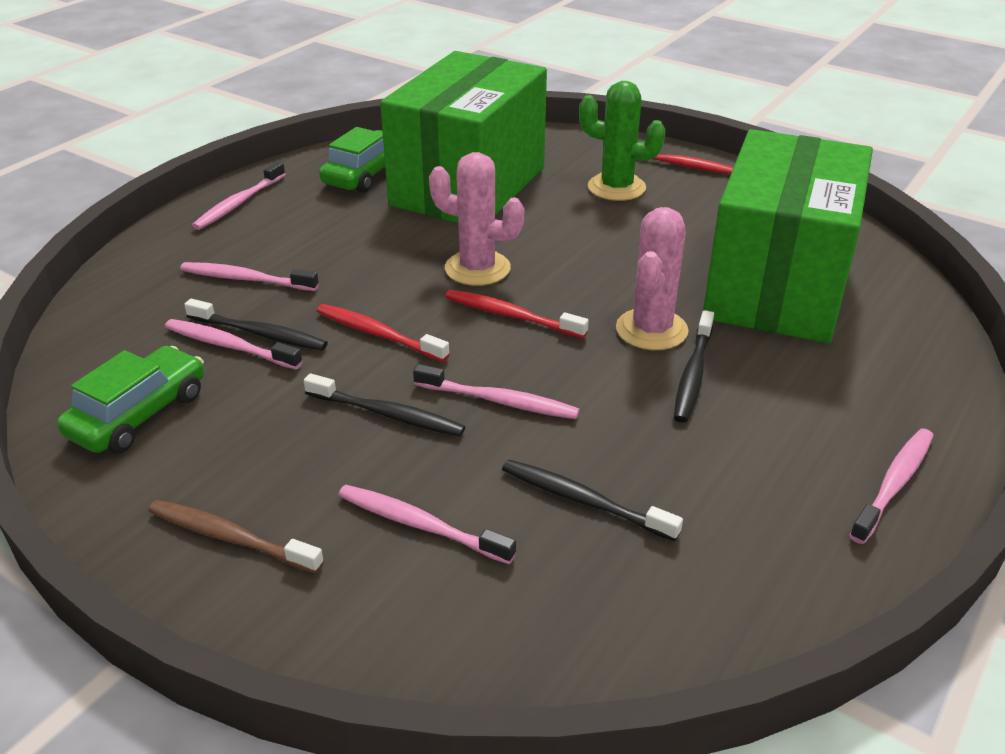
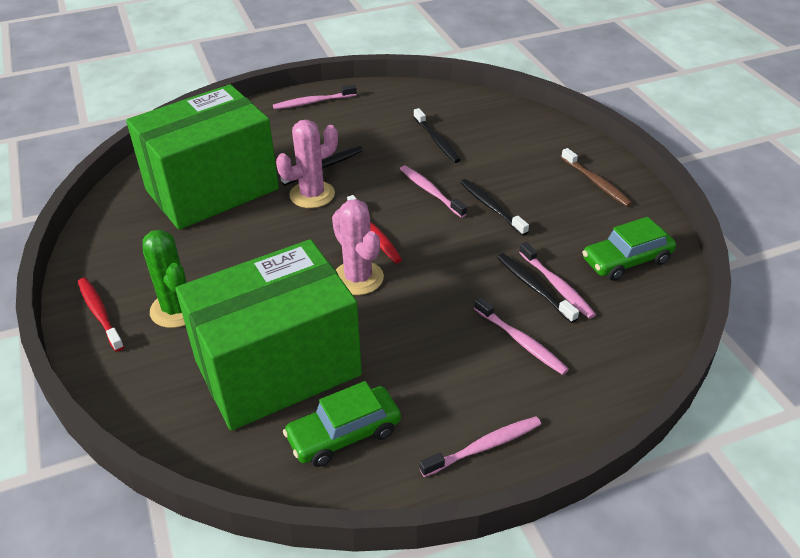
camera: 145 degrees left, 5 degrees up
(378, 334) = (461, 255): red toothbrush -> none
(420, 525) = (511, 157): pink toothbrush -> none

